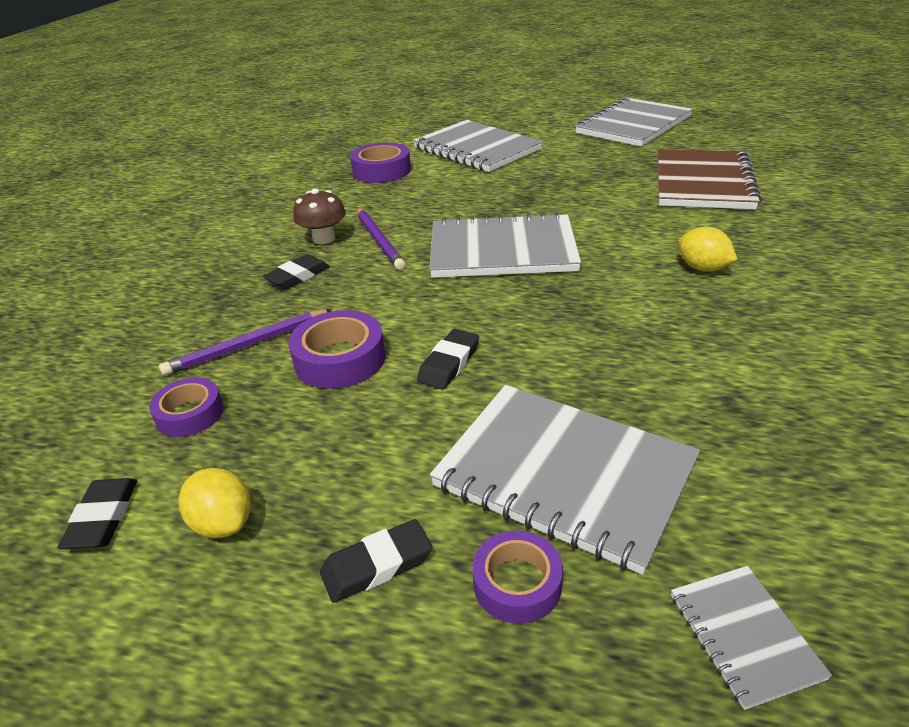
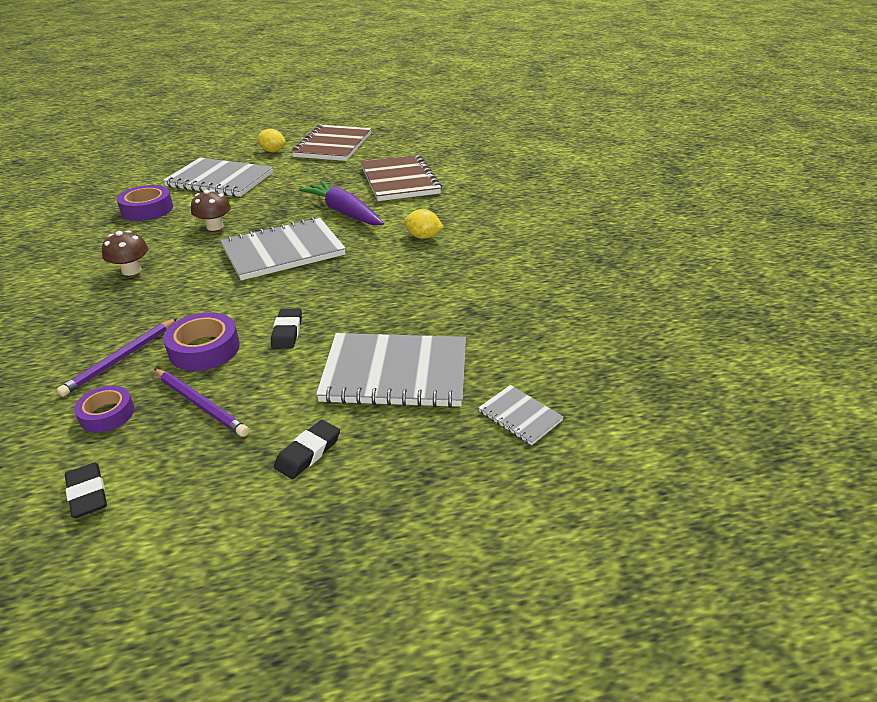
camera: 30 degrees left, 0 degrees up
(223, 523) = (186, 466): yellow lemon -> yellow lemon (273, 151)
(298, 276) = (128, 302): black eraser -> none
(379, 240) = (181, 263): purple pencil -> purple pencil (200, 404)
(440, 203) = (215, 226): none -> brown mushroom
(517, 583) = (396, 433): purple tape -> none
(606, 213) = (344, 212): none -> purple carrot
(633, 125) = (333, 145): grey notebook -> brown notebook

